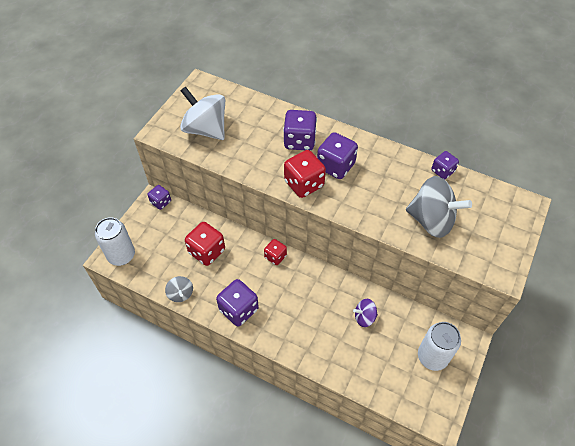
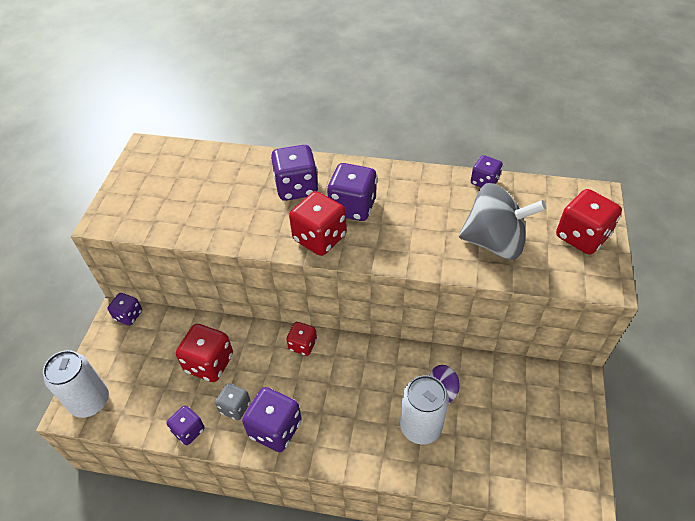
camera: 15 degrees left, 5 degrees down
(180, 294) = (189, 430): grey spinning top -> purple dice
(206, 129) = (168, 202): white spinning top -> none
(216, 287) = (235, 407): none -> grey dice
(432, 357) = (543, 416): white can -> white can (420, 426)
(500, 233) = (581, 236): none -> red dice

